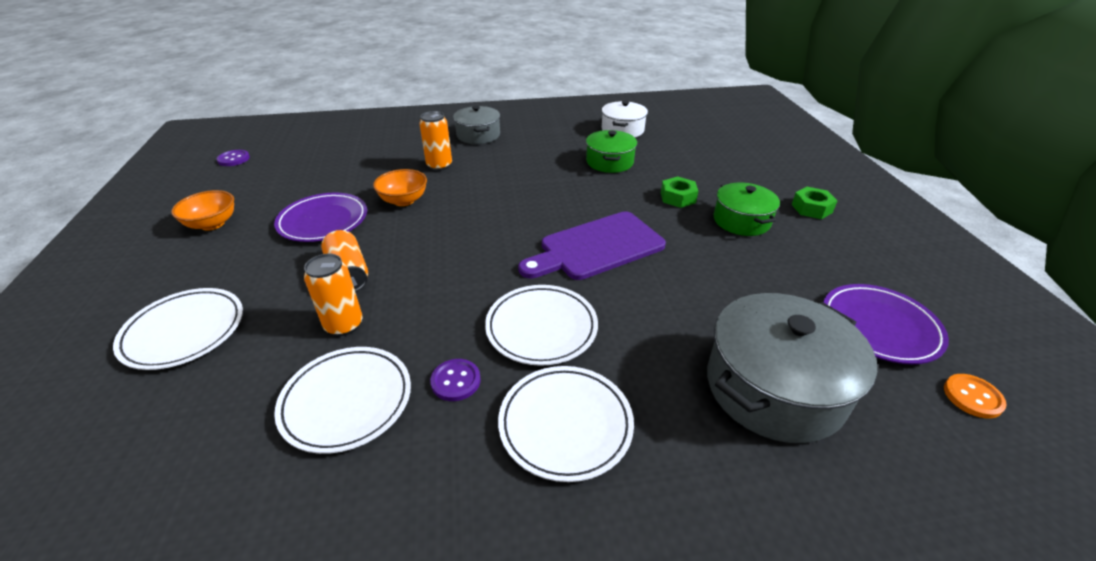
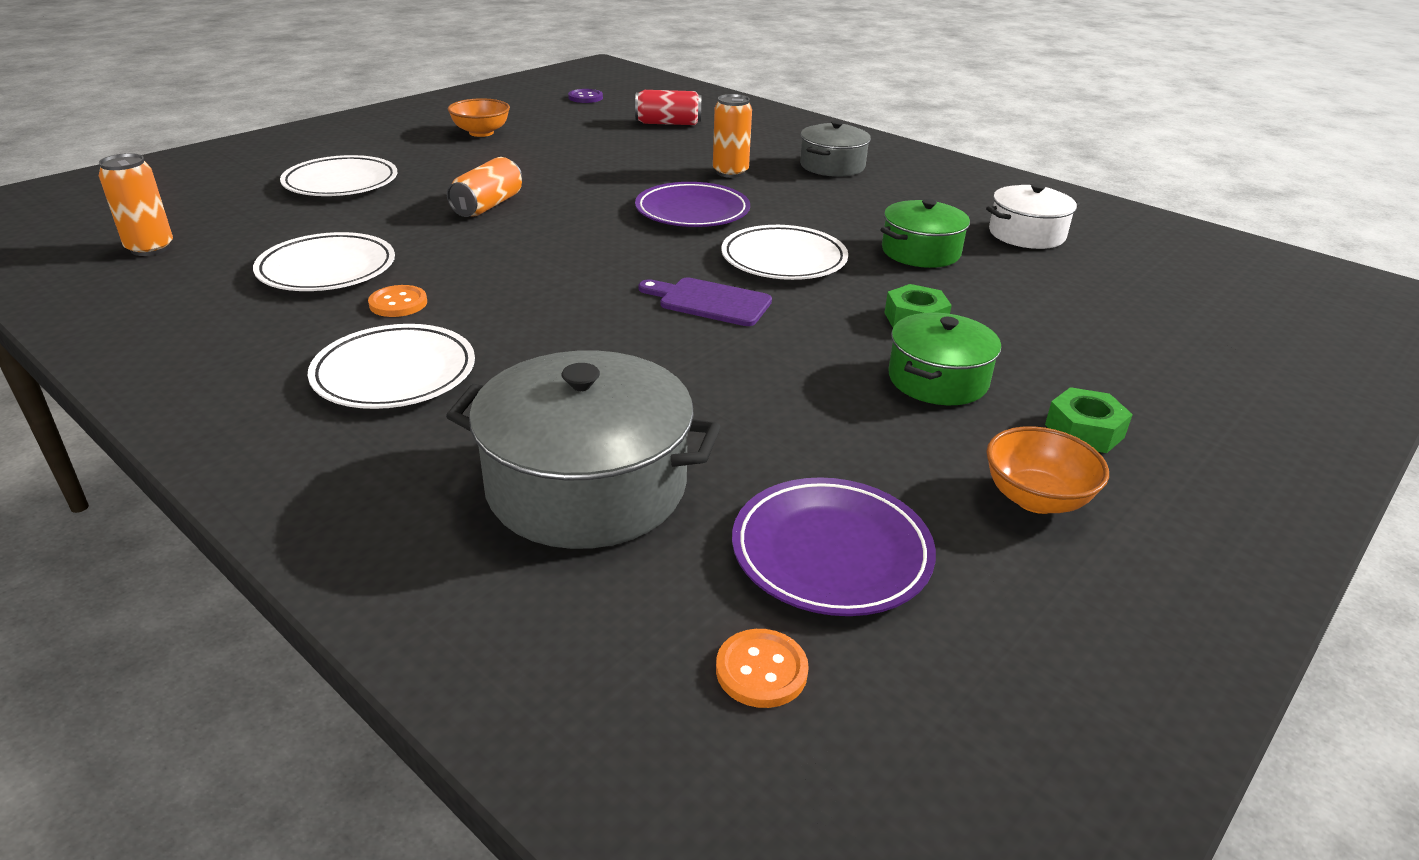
camera: 50 degrees right, 5 degrees down
(323, 221) = (548, 166): purple plate -> purple plate (692, 211)
(333, 151) = (668, 123): none -> red can
(344, 325) = (416, 232): orange can -> orange can (150, 248)
(404, 200) = (637, 182): orange bowl -> orange bowl (1036, 498)
(456, 381) = (398, 303): purple button -> orange button
(541, 328) = (522, 317): white plate -> white plate (783, 259)
(596, 247) = (710, 302): purple cutting board -> purple cutting board, size x0.61

